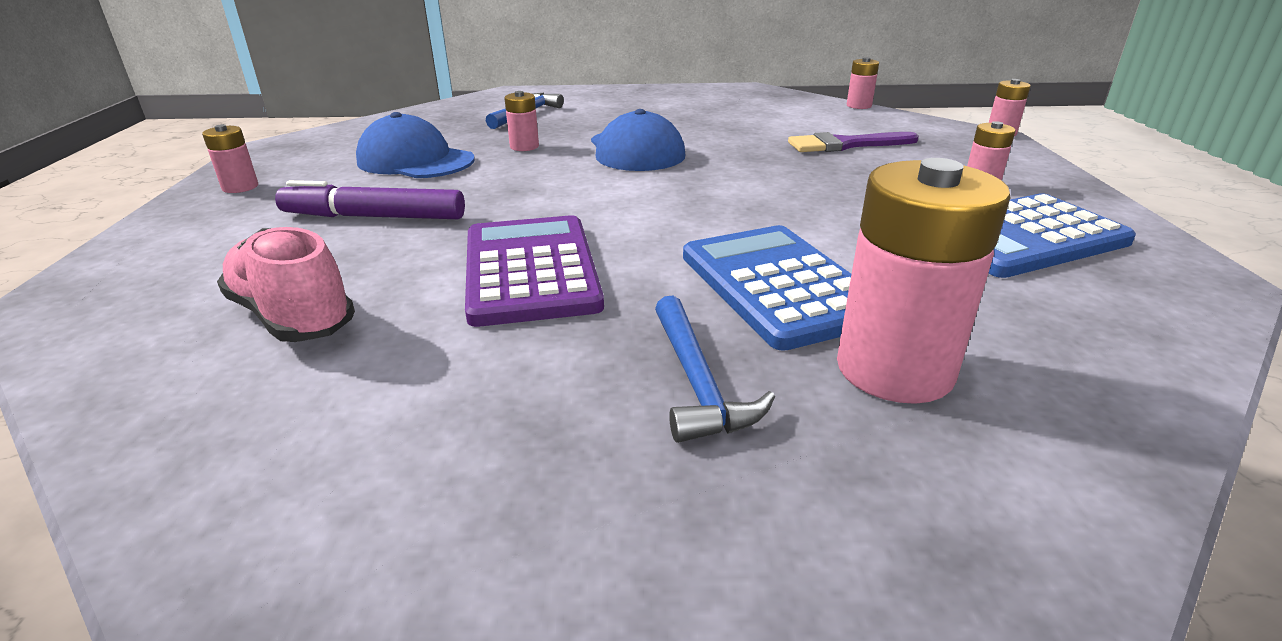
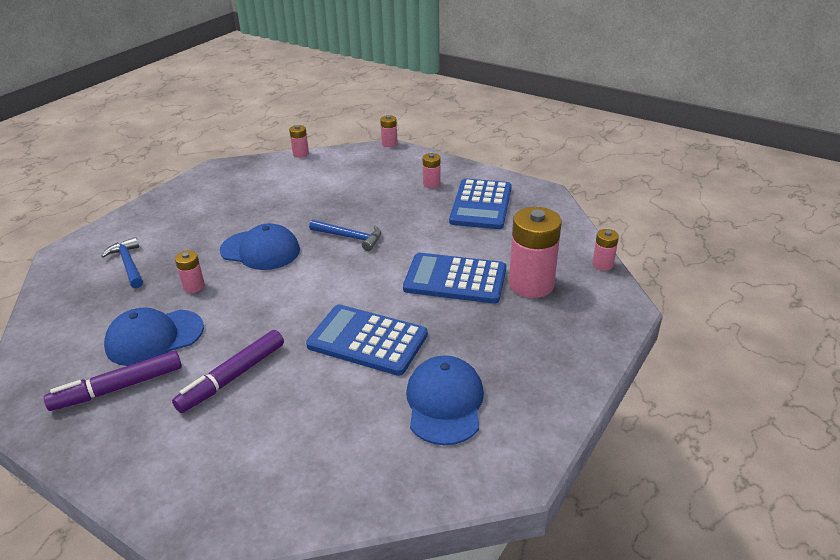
camera: 55 degrees left, 5 degrees up
(240, 187) = (93, 430): pink battery -> pink battery (602, 264)
(293, 316) = (332, 432): pink shoe -> none
(317, 174) = (118, 388): none -> purple marker
(425, 395) = (444, 403): none -> blue cap
(531, 270) = (367, 340): purple calculator -> blue calculator
(697, 382) = (499, 330): blue hammer -> blue hammer (350, 237)
(846, 145) = (345, 187): purple brush -> none

